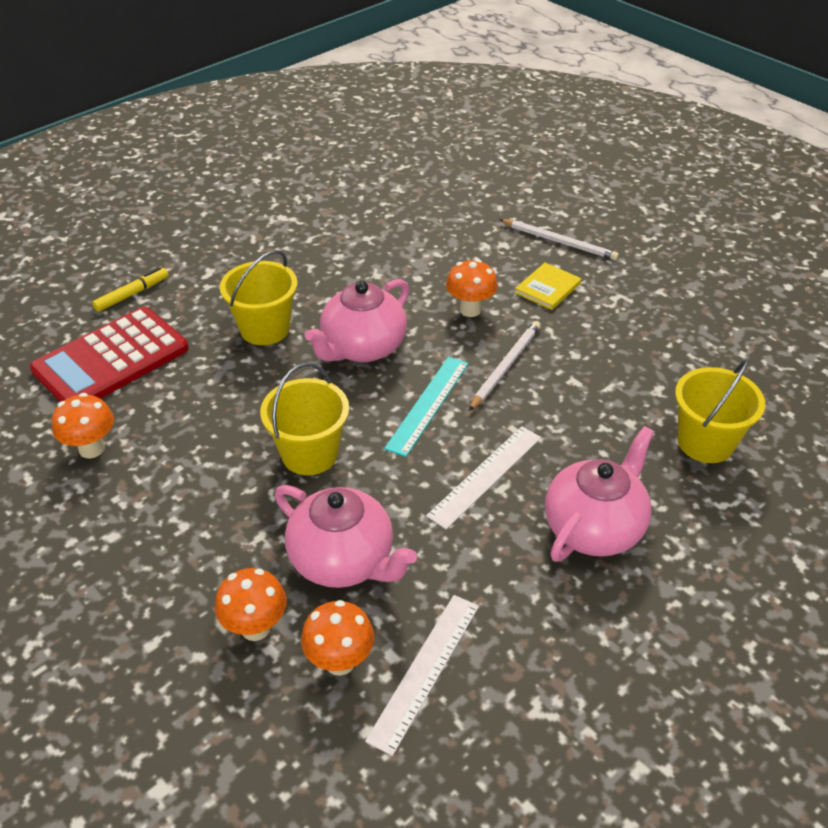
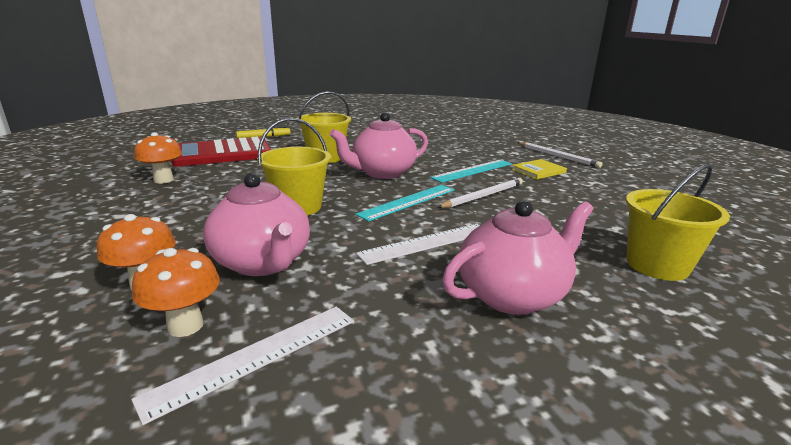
camera: 20 degrees right, 20 degrees down
(470, 310) = (473, 170): orange mushroom -> turquoise ruler

